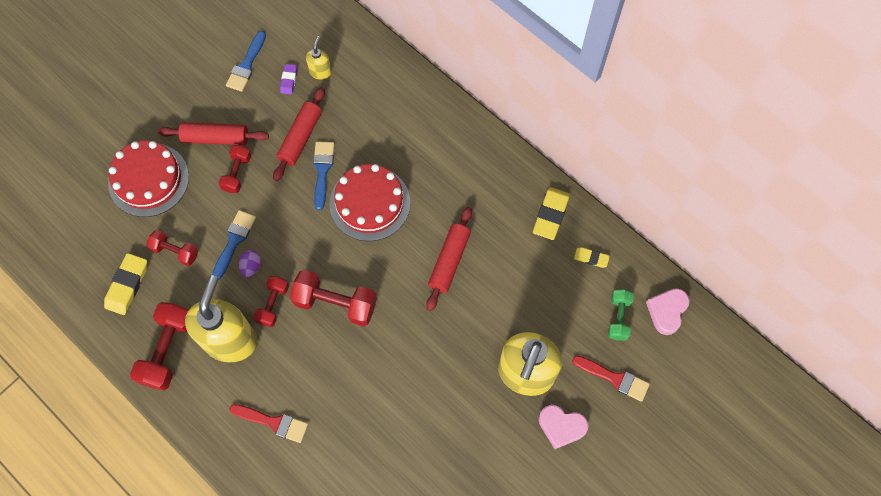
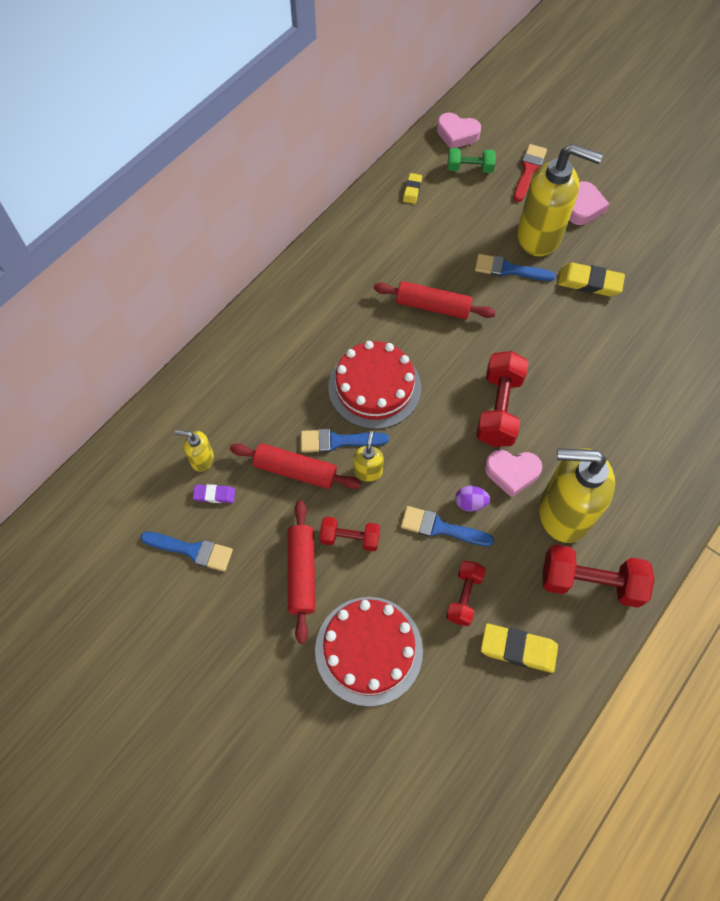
camera: 95 degrees left, 5 degrees down
(273, 304) = (511, 473): red dumbbell -> pink heart
(273, 422) = (644, 454): red brush -> none
(292, 191) = (368, 471): none -> yellow soap dispenser
(486, 336) = (508, 269): none -> blue brush
(550, 215) = (369, 223): yellow eraser -> yellow eraser (589, 283)

